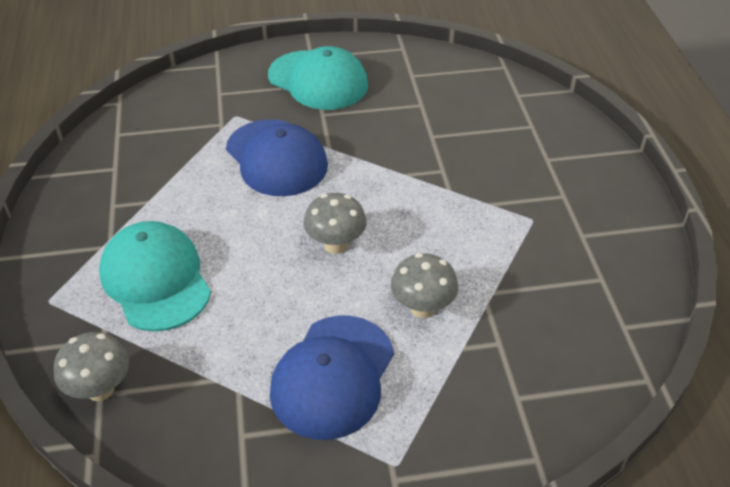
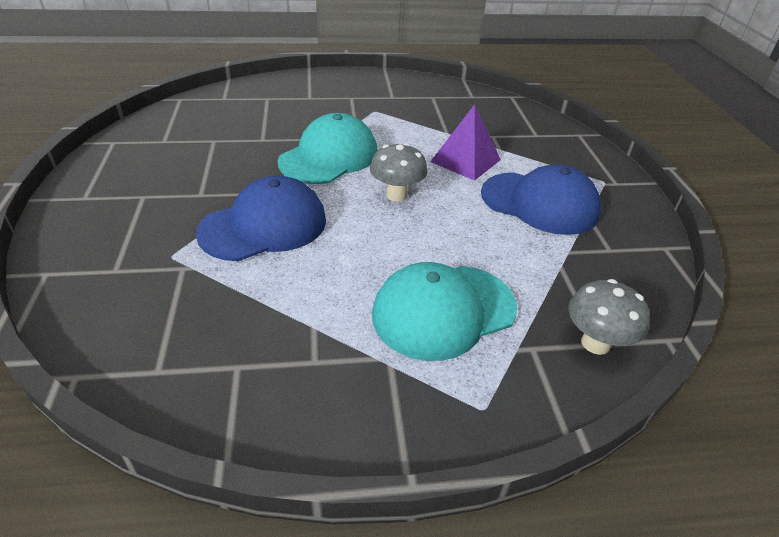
camera: 90 degrees left, 5 degrees down
(318, 80) = (136, 194): turquoise cap -> turquoise cap (329, 157)
(422, 308) = (465, 160): grey mushroom -> purple pyramid

